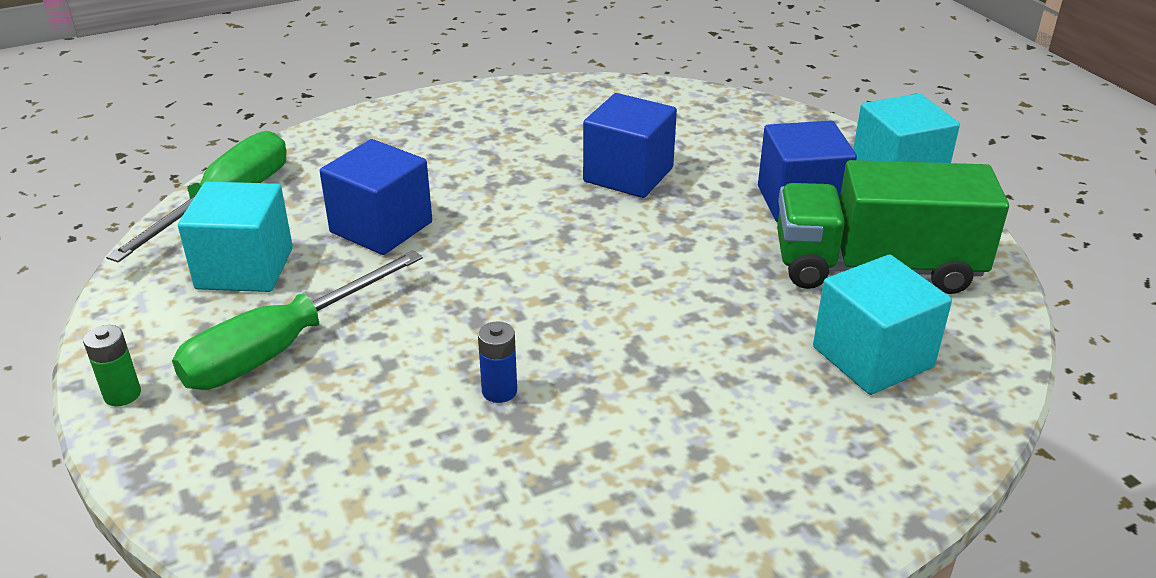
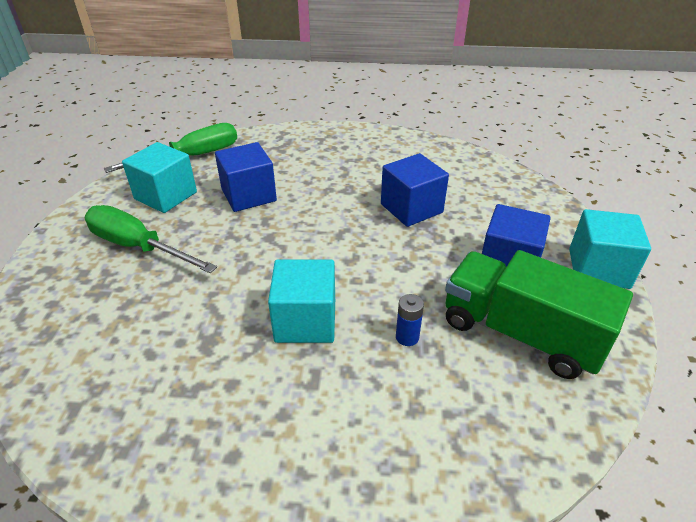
camera: 30 degrees right, 5 degrees up
(122, 394) = (52, 243): green battery -> none
(281, 348) = (138, 247): green screwdriver -> green screwdriver turned 45 degrees clockwise
(499, 391) = (213, 319): blue battery -> blue battery (407, 337)
(872, 357) = (458, 400): turquoise cube -> turquoise cube (305, 321)

